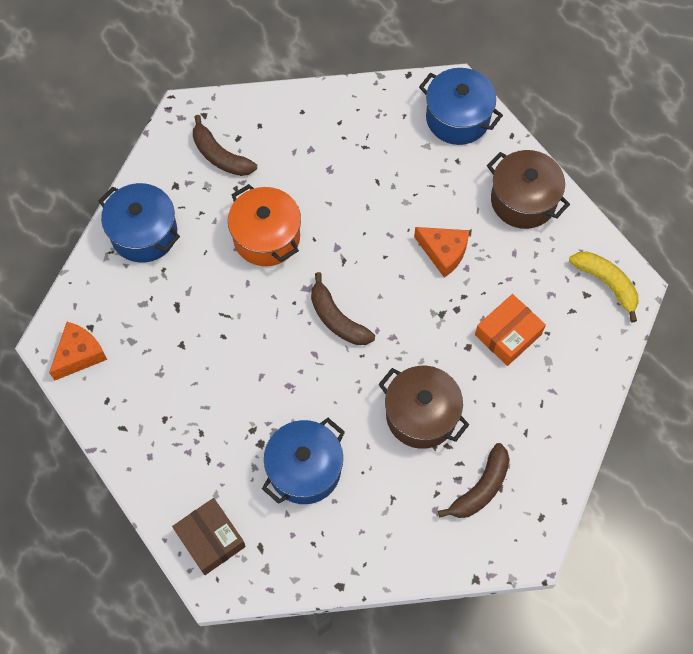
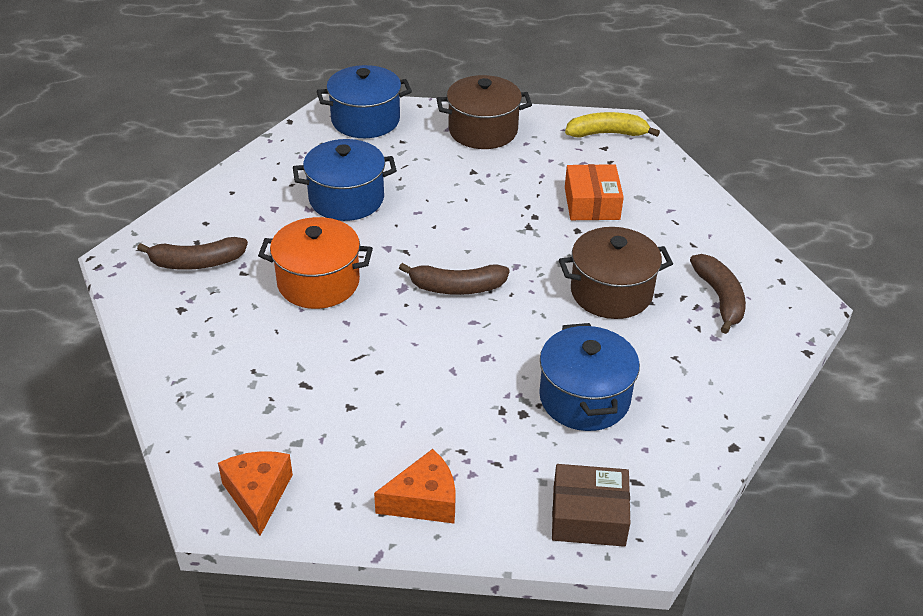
camera: 50 degrees left, 25 degrees down
(144, 233) = (197, 360): blue pot -> blue pot (346, 199)
(443, 252) = (473, 193): orange cheese -> orange cheese (424, 500)

